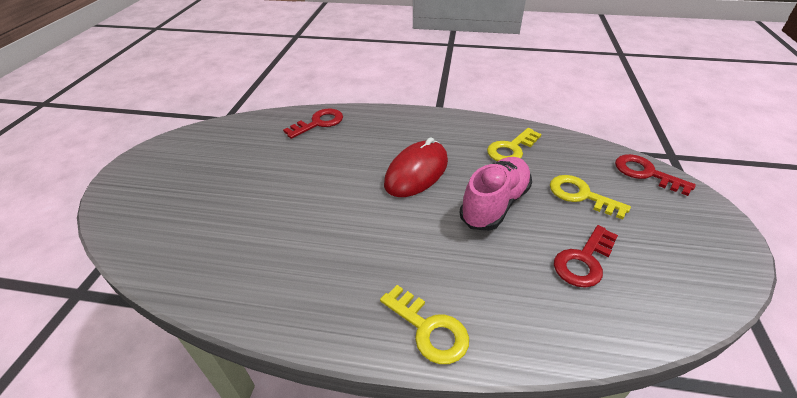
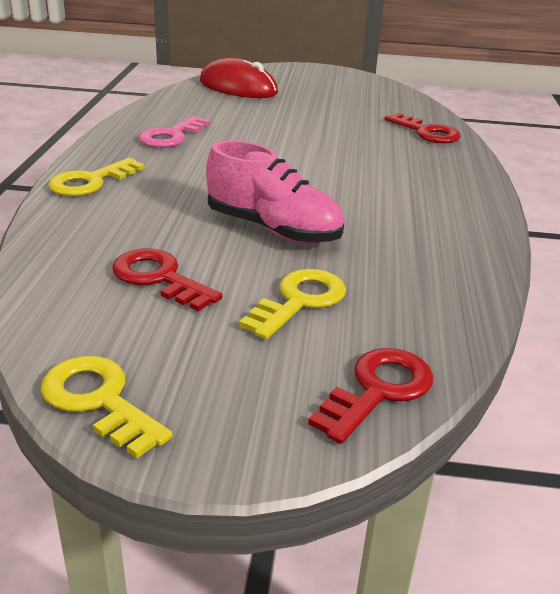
camera: 85 degrees right, 10 degrees down
(309, 274) = (171, 136): none -> pink key
(416, 172) = (335, 184): red mouse -> red mouse (238, 87)
(511, 149) = (414, 255): yellow key -> yellow key (99, 400)

